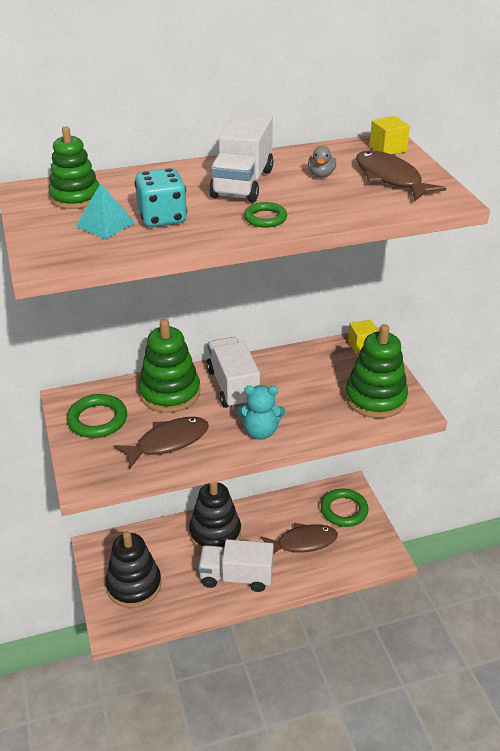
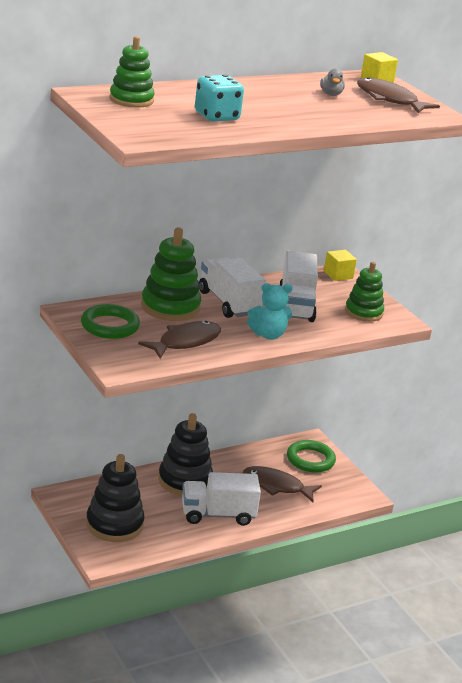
camera: 15 degrees left, 10 degrees down
(105, 224) = (171, 118): turquoise pyramid -> none
(242, 183) = (268, 97): white truck -> white truck (295, 306)
(265, 218) = (302, 120): green ring -> none
(303, 542) = (276, 486): brown fish -> brown fish turned 135 degrees counterclockwise
(375, 398) = (363, 312): green stacking toy -> green stacking toy, size x0.67

